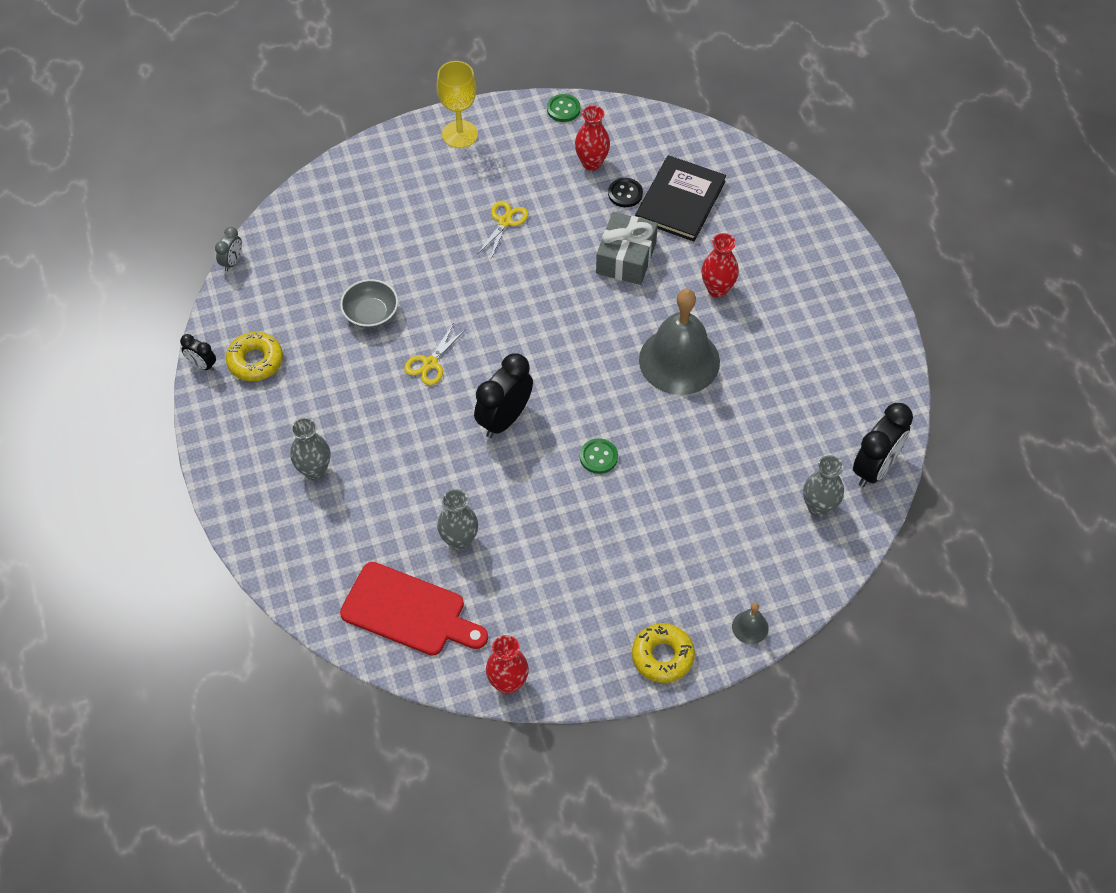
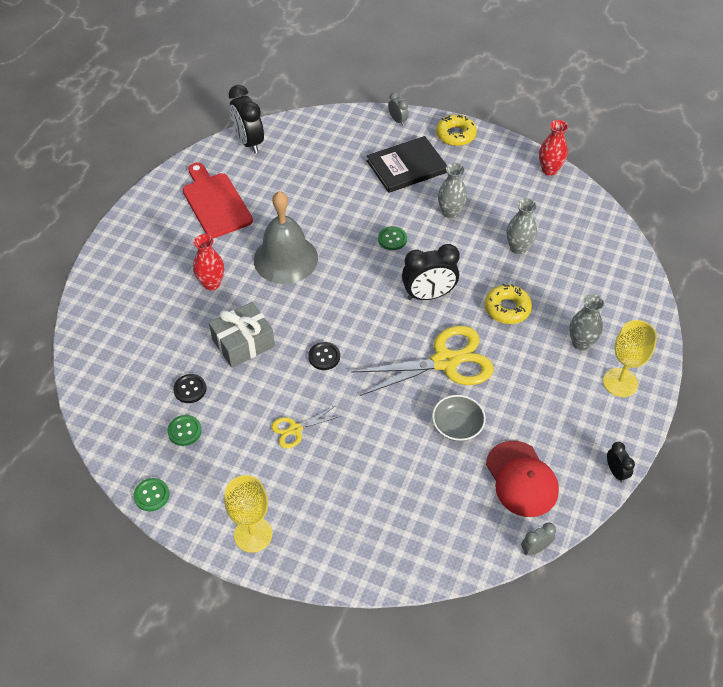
camera: 140 degrees left, 5 degrees down
(249, 454) = (620, 382): none -> yellow goblet
(255, 361) = (571, 447): yellow donut -> yellow donut (507, 308)
(281, 306) = (521, 479): none -> red cap
(408, 611) = (579, 231): red cutting board -> red cutting board (215, 202)
(430, 363) = (445, 361): yellow scissors -> yellow scissors, size x2.09
(543, 294) = (324, 357): none -> black button
(591, 163) = (184, 431): red vase -> green button
(680, 201) = (161, 357): black book -> black book (407, 167)
(750, 627) = (397, 120): grey bell -> grey clock
(819, 507) = (300, 144): grey vase -> grey vase (450, 212)
(875, 468) = (249, 142): black clock -> black clock turned 105 degrees counterclockwise

